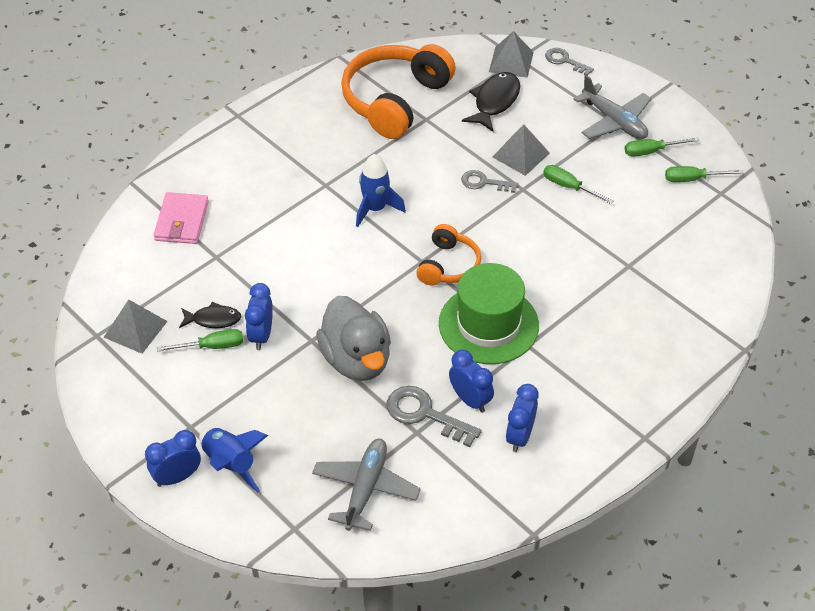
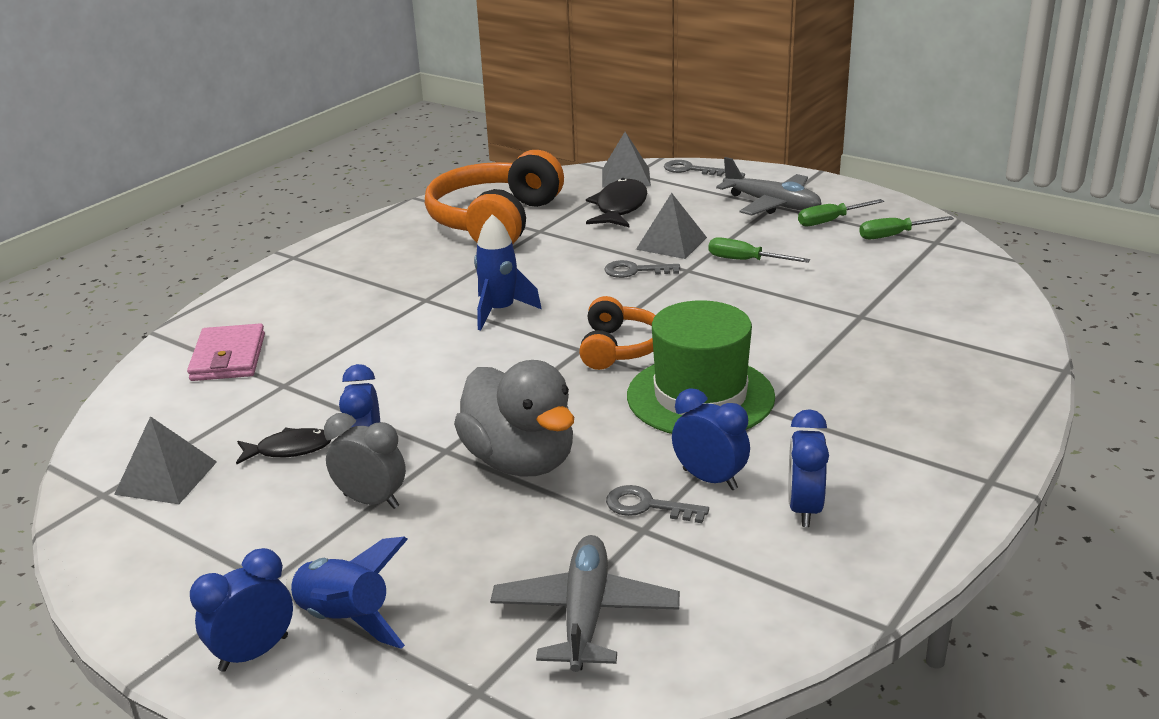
camera: 10 degrees left, 20 degrees down
(212, 346) = (291, 479): green screwdriver -> none
(258, 375) = (371, 501): none -> grey clock
(425, 414) = (647, 506): grey key -> grey key, size x0.64

